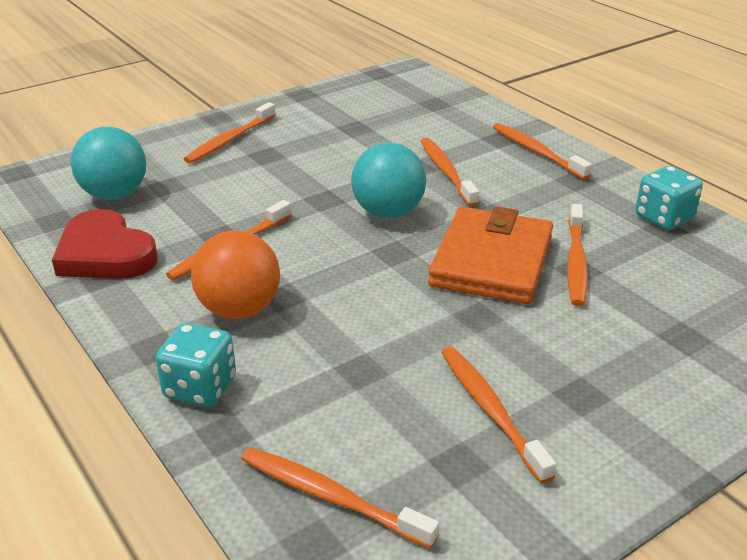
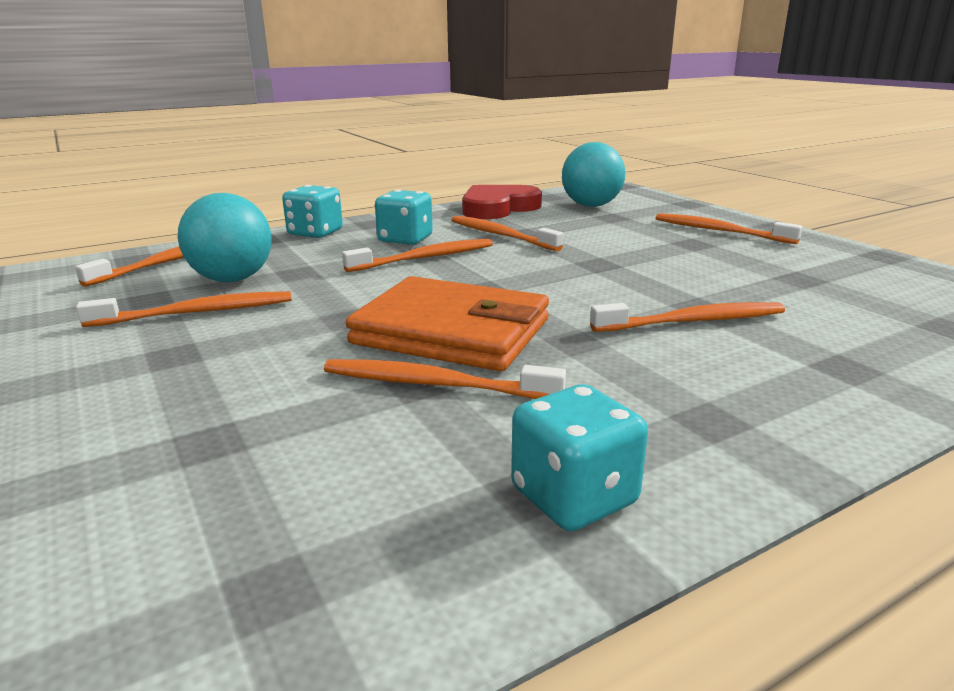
camera: 95 degrees right, 10 degrees down
(239, 310) = (405, 239): orange ball -> turquoise dice
(388, 212) = (571, 288): turquoise ball -> turquoise ball (232, 279)
(536, 152) = (812, 395): orange toothbrush -> orange toothbrush (425, 258)

